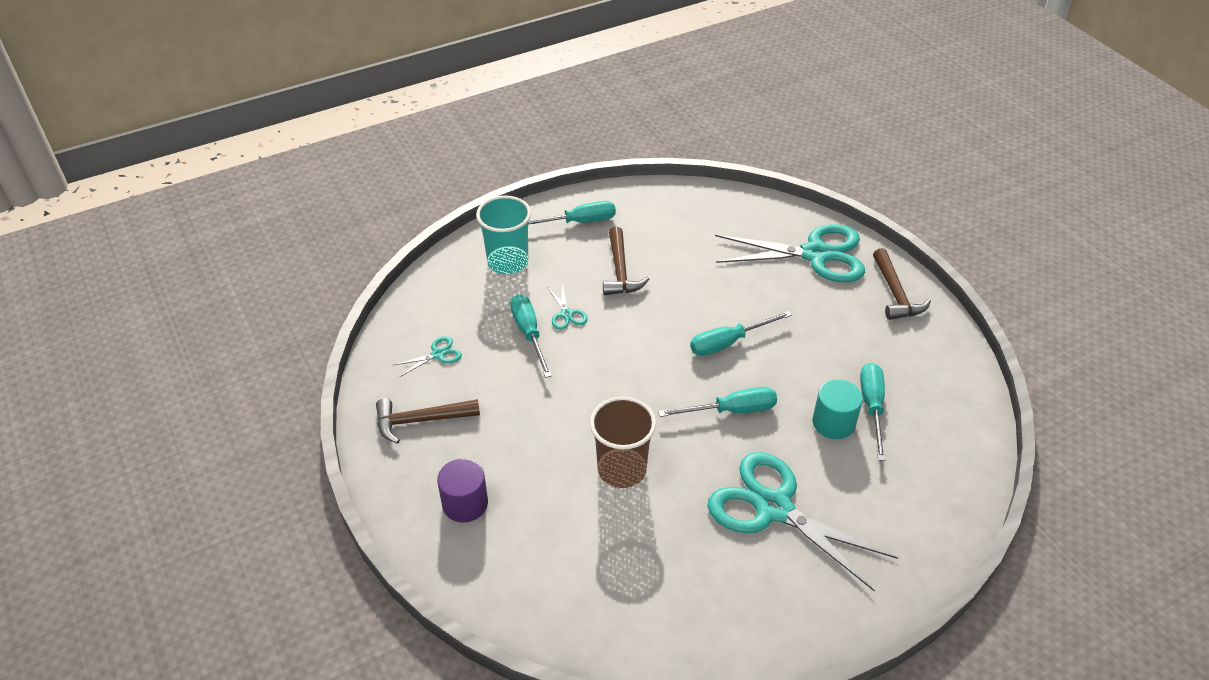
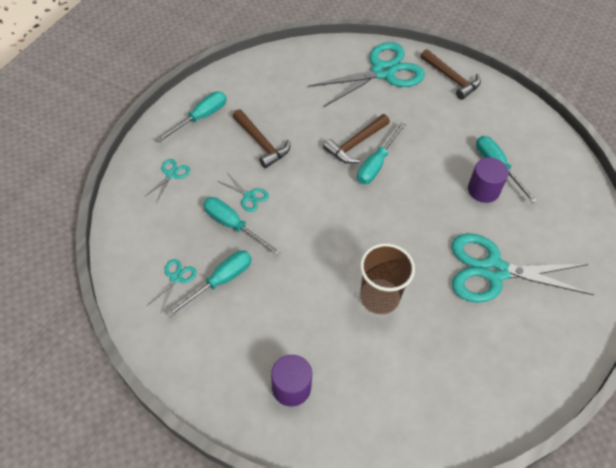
camera: 35 degrees left, 10 degrees up
(420, 421) = (205, 340): brown hammer -> brown hammer (355, 144)
(508, 262) = (171, 174): turquoise cup -> turquoise scissors
(731, 410) = (416, 214): turquoise screwdriver -> turquoise screwdriver (220, 281)
(833, 423) = (483, 190): turquoise cylinder -> purple cylinder

